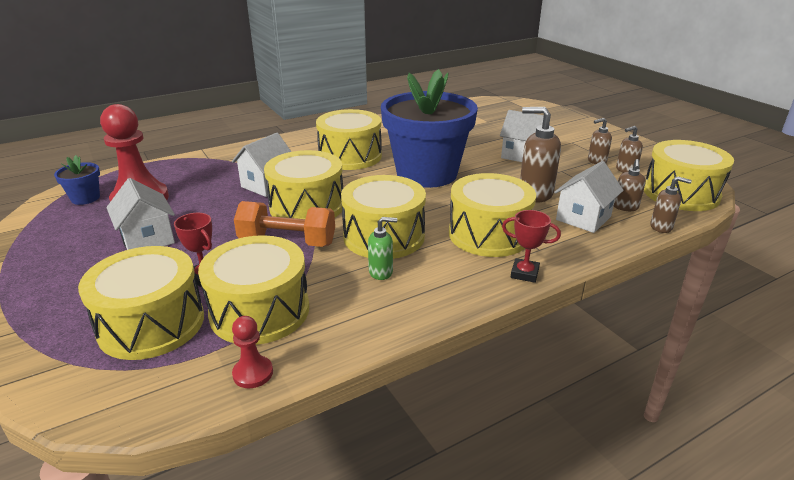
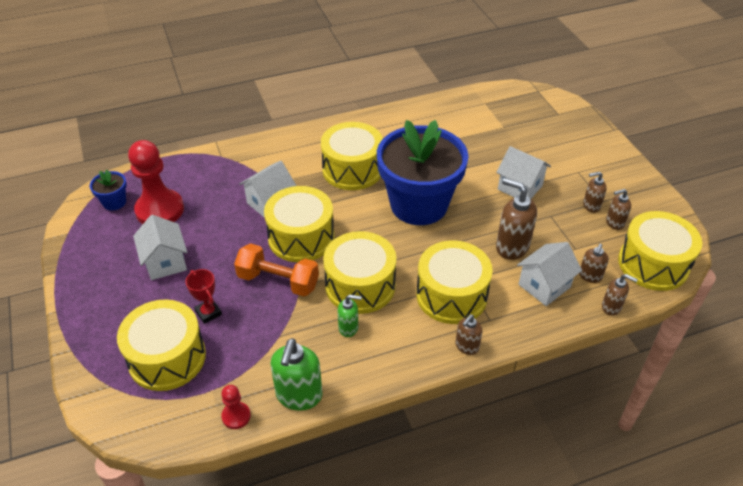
camera: 10 degrees right, 15 degrees up
(260, 311) = (247, 356): yellow drum -> none
(335, 342) = (299, 396): none -> green soap dispenser
(524, 273) = (466, 346): red trophy -> brown soap dispenser

